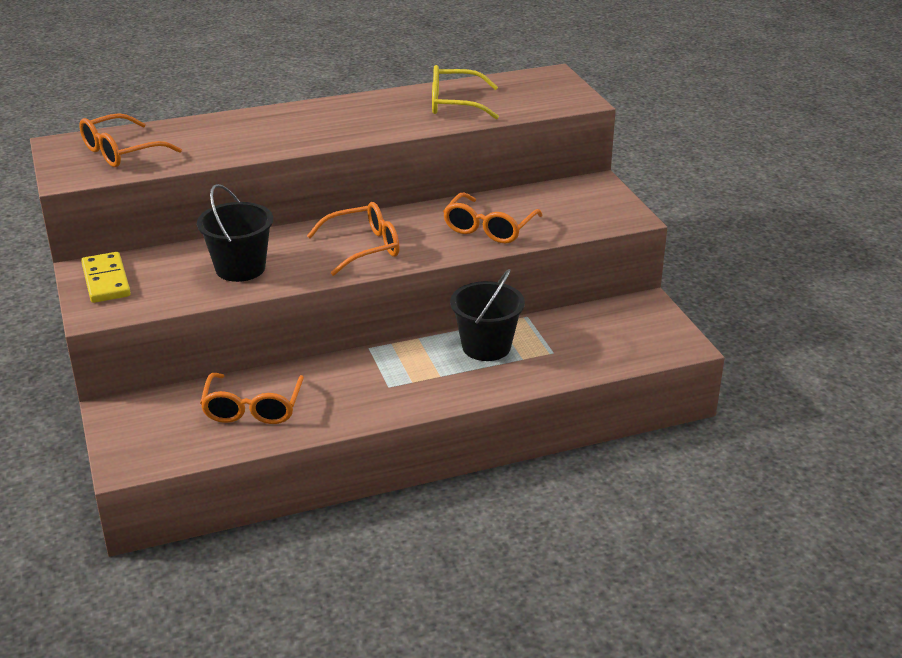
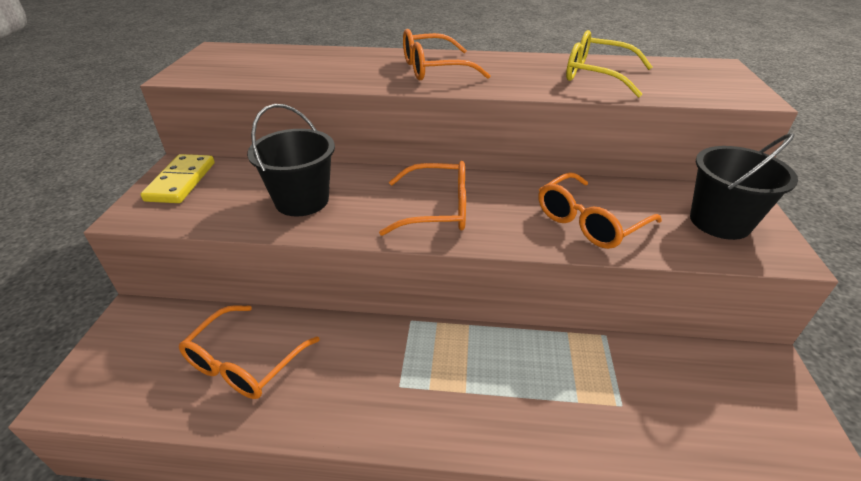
camera: 25 degrees right, 5 degrees up
(121, 152) = (251, 63): orange glasses -> orange glasses (433, 69)
(486, 347) = (539, 365): black bucket -> black bucket (719, 222)

